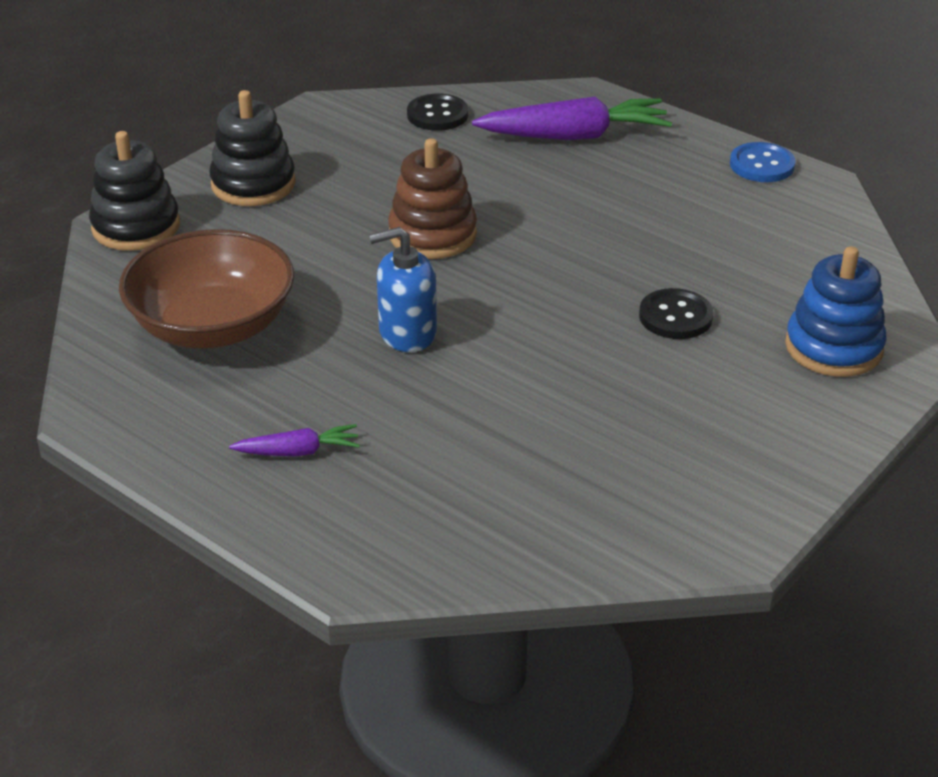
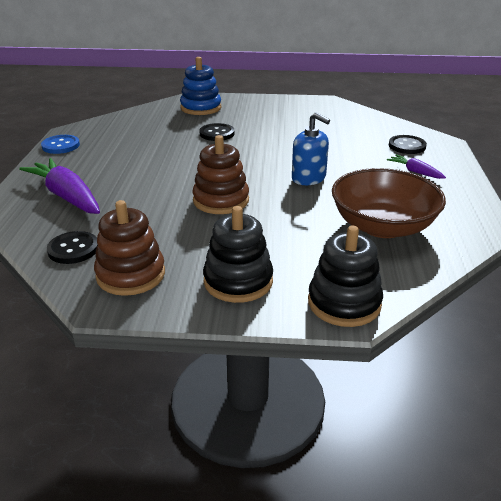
camera: 125 degrees left, 5 degrees down
(346, 132) = (131, 275): none -> brown stacking toy
(393, 509) = (407, 146): none -> black button

